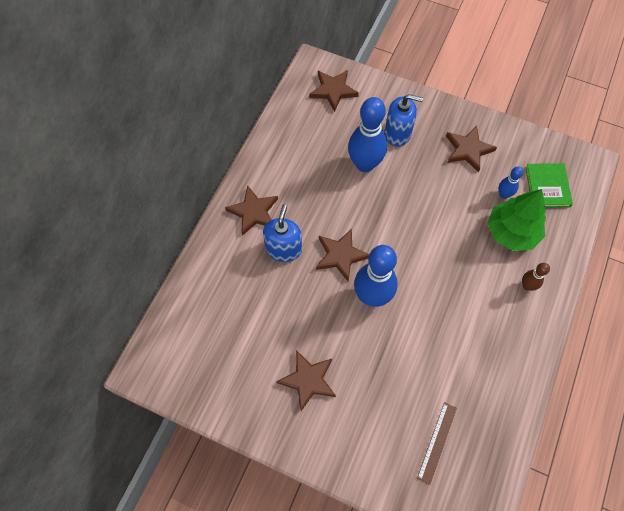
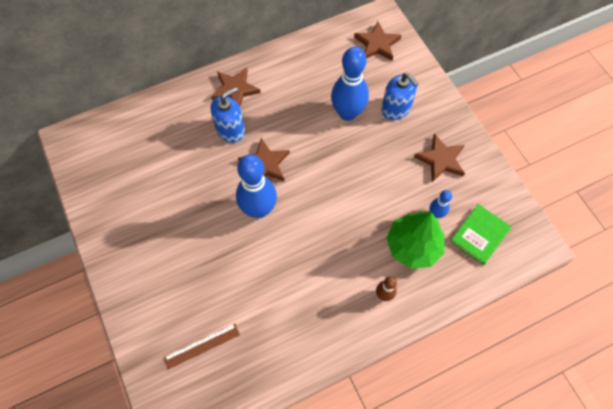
camera: 40 degrees right, 0 degrees up
(308, 380) = (159, 230): brown star -> none

